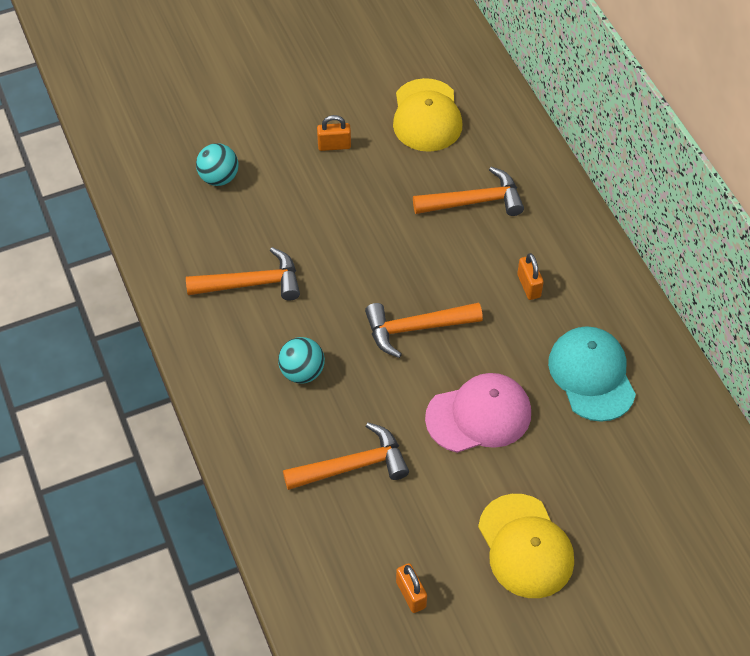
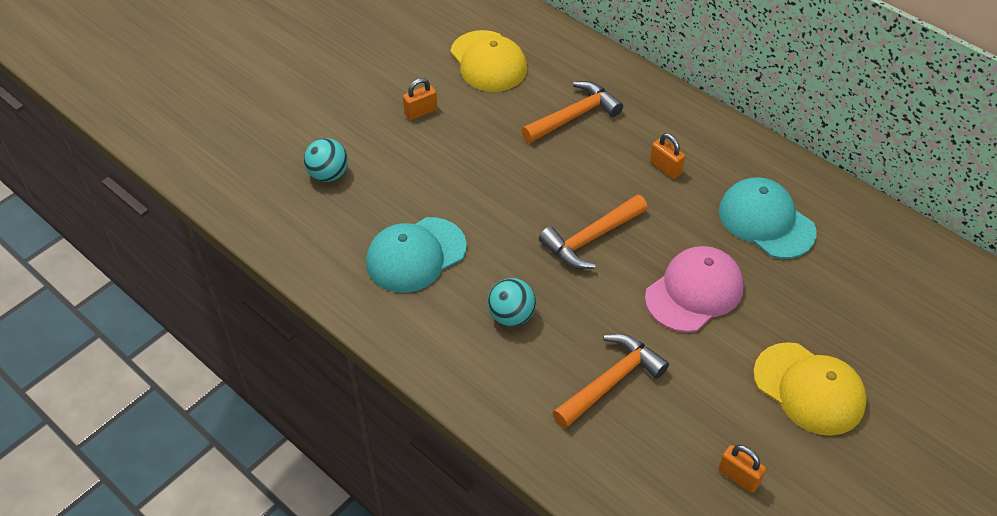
camera: 25 degrees left, 5 degrees down
(252, 283) = (416, 255): orange hammer -> turquoise cap

